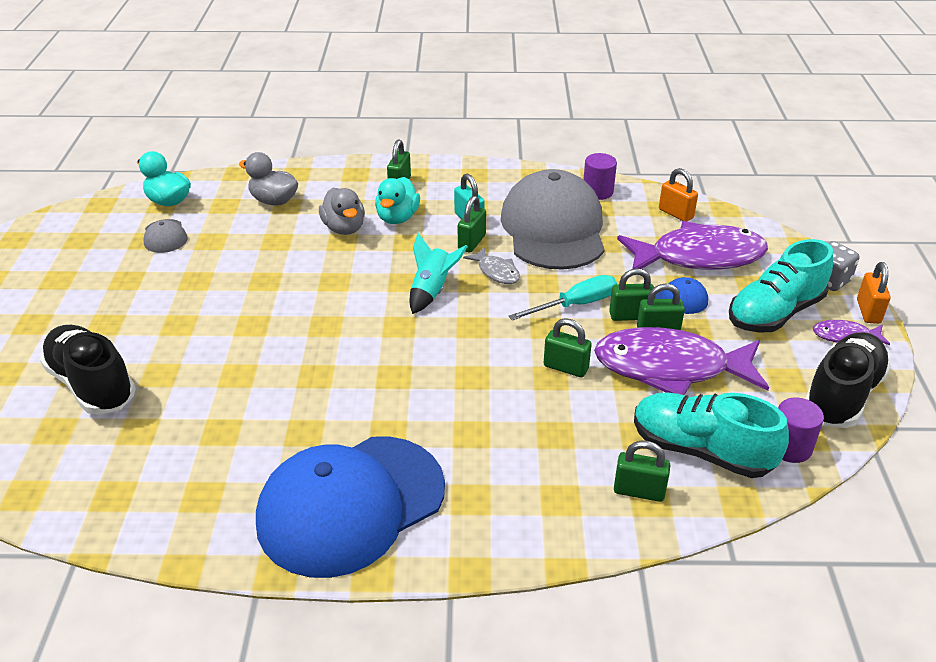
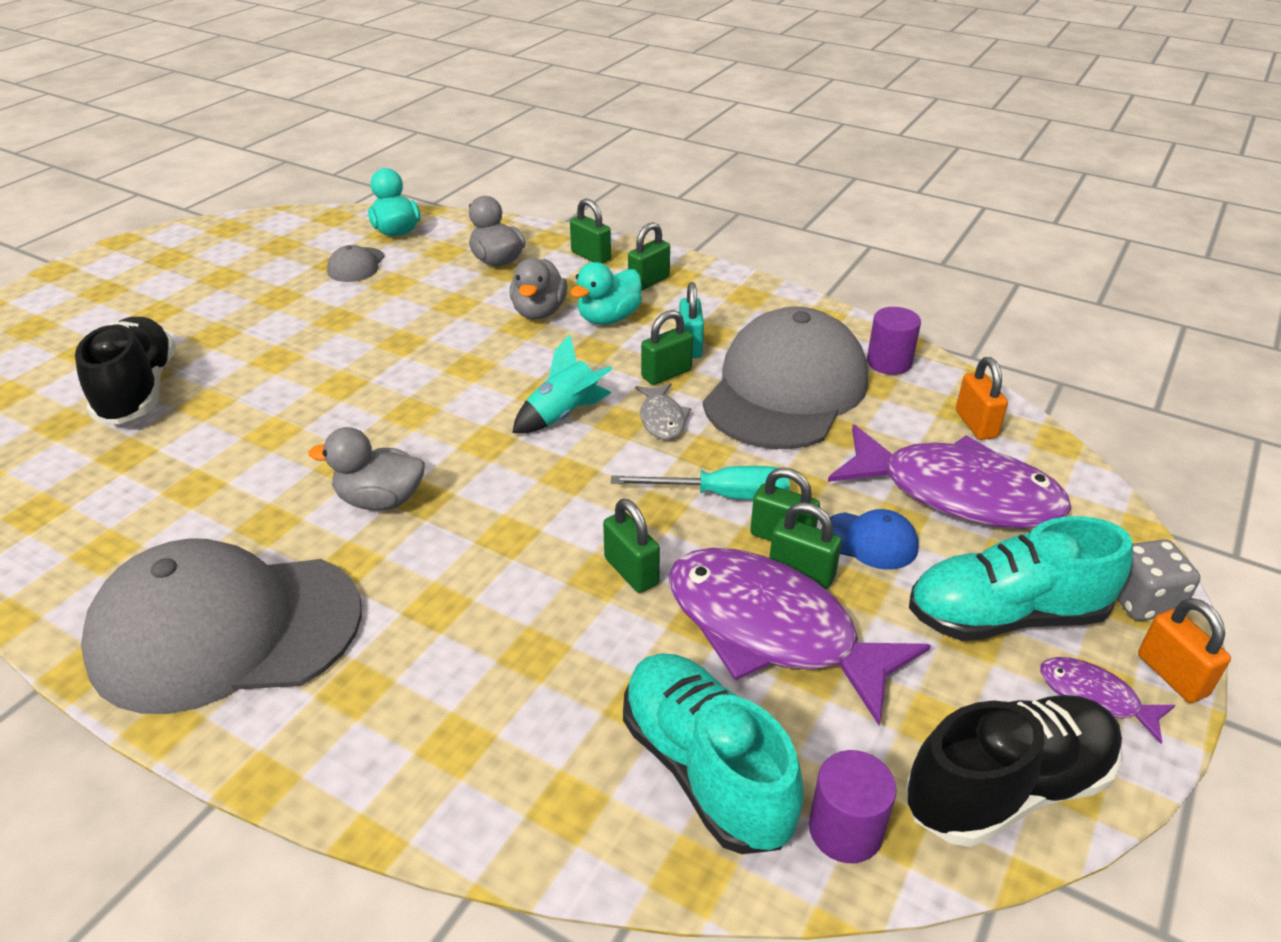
camera: 30 degrees right, 0 degrees up
(351, 505) = (225, 630): blue cap -> grey cap
(366, 388) = (380, 500): none -> grey duck
(639, 491) = (564, 784): green padlock -> green padlock (591, 256)
(868, 311) = (1172, 675): orange padlock -> orange padlock turned 60 degrees counterclockwise

